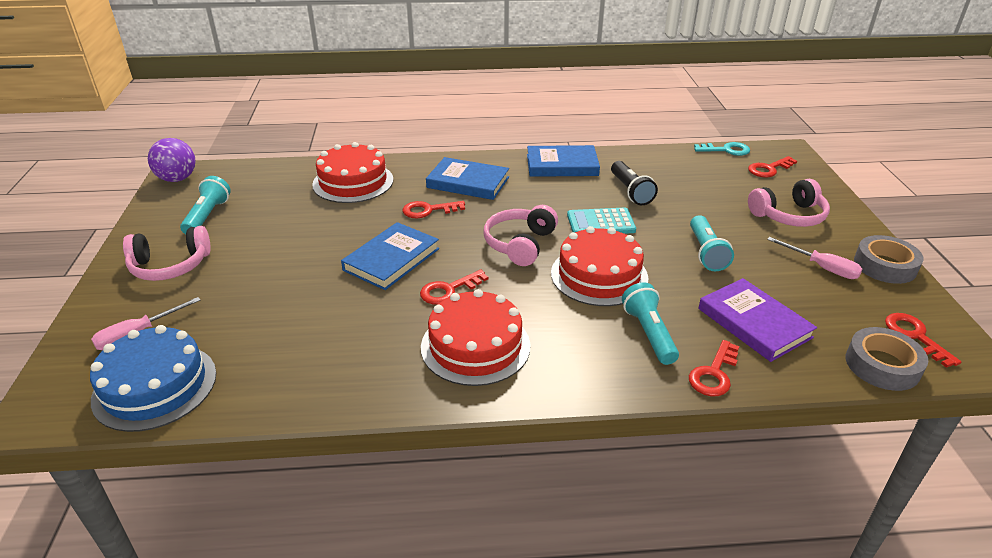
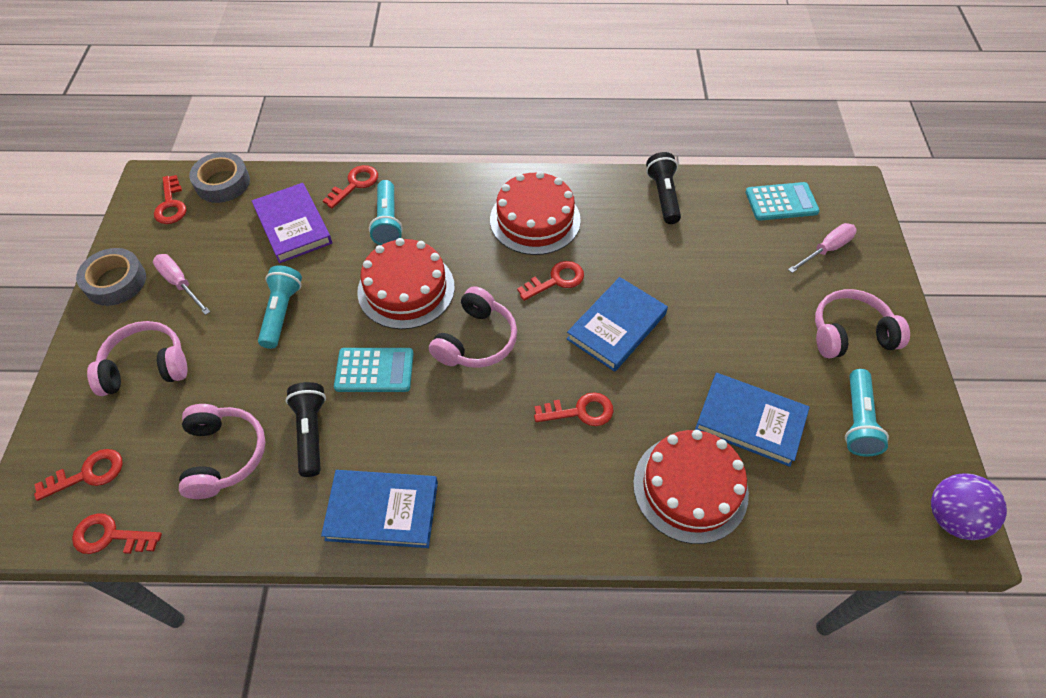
camera: 175 degrees left, 20 degrees up
(155, 386) = (781, 202): blue cake -> turquoise calculator
(309, 384) = (663, 196): none -> black flashlight
(468, 182) = (527, 473): blue book -> blue book (750, 421)
(684, 180) = (224, 455): none -> pink headphones
(726, 150) = (110, 536): turquoise key -> red key

